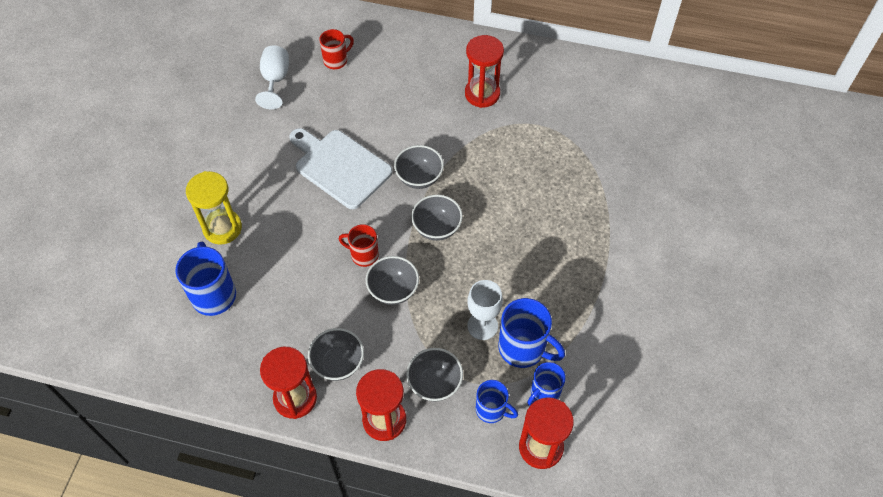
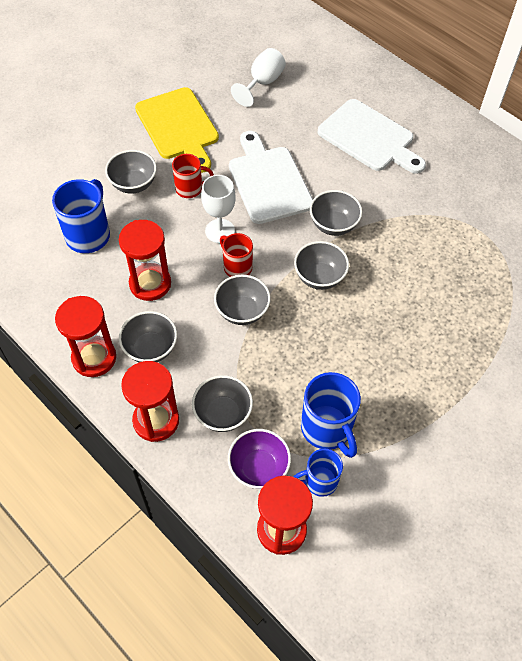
camera: 30 degrees right, 0 degrees up
(222, 228) = (133, 184): yellow hourglass -> grey bowl
(227, 156) = (178, 127): none -> yellow cutting board
(336, 60) = (327, 90): red mug -> red mug (190, 188)
(399, 87) = (369, 138): none -> white cutting board
(482, 94) = (444, 179): red hourglass -> red hourglass (150, 284)
(482, 326) = (302, 387): white goblet -> white goblet (220, 231)
(492, 410) = (259, 468): blue mug -> purple bowl

